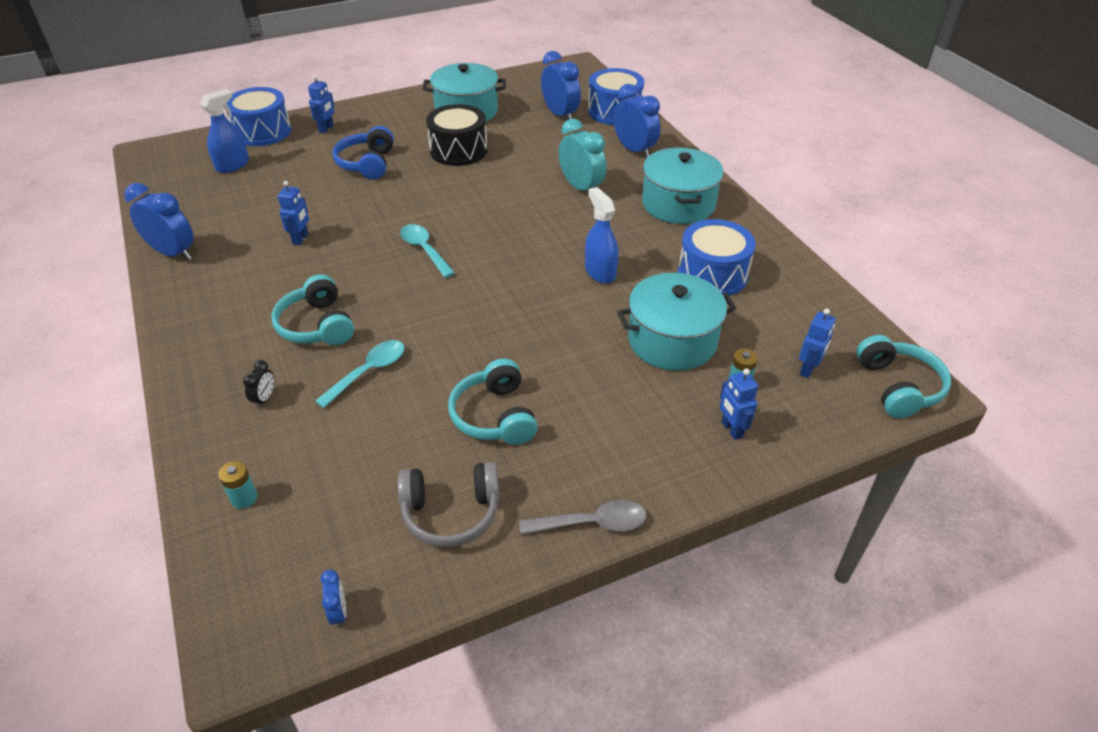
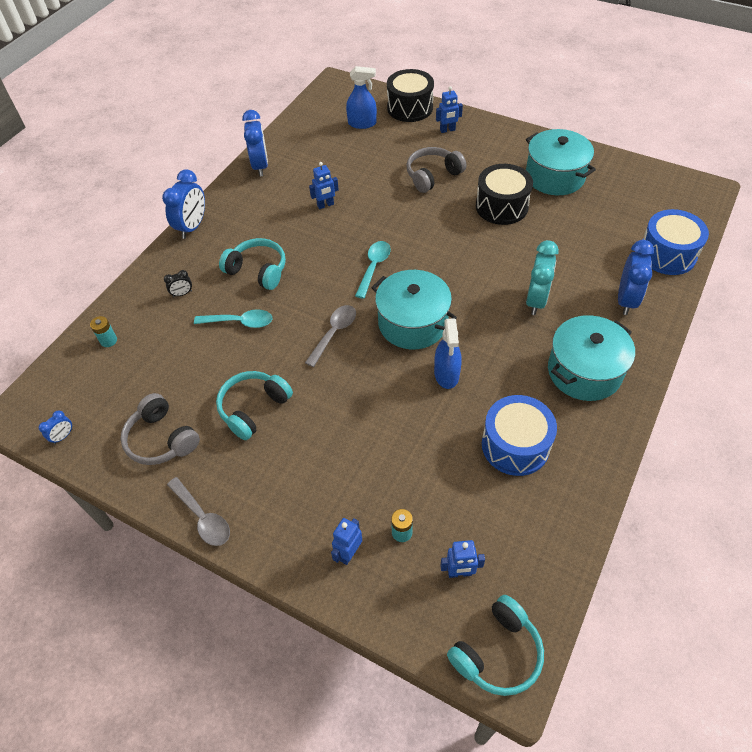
camera: 55 degrees right, 10 degrees up
(262, 132) = (410, 108): blue drum -> black drum
(317, 325) = (258, 270): turquoise headphones -> turquoise headphones turned 90 degrees clockwise
(367, 163) = (433, 176): blue headphones -> grey headphones
(470, 314) = (334, 333): none -> grey spoon
(560, 115) = (618, 227): blue clock -> blue clock (192, 227)
(600, 272) = (446, 374): blue spray bottle -> blue spray bottle turned 150 degrees clockwise
(672, 341) = (411, 463): turquoise pot -> turquoise pot (412, 323)

